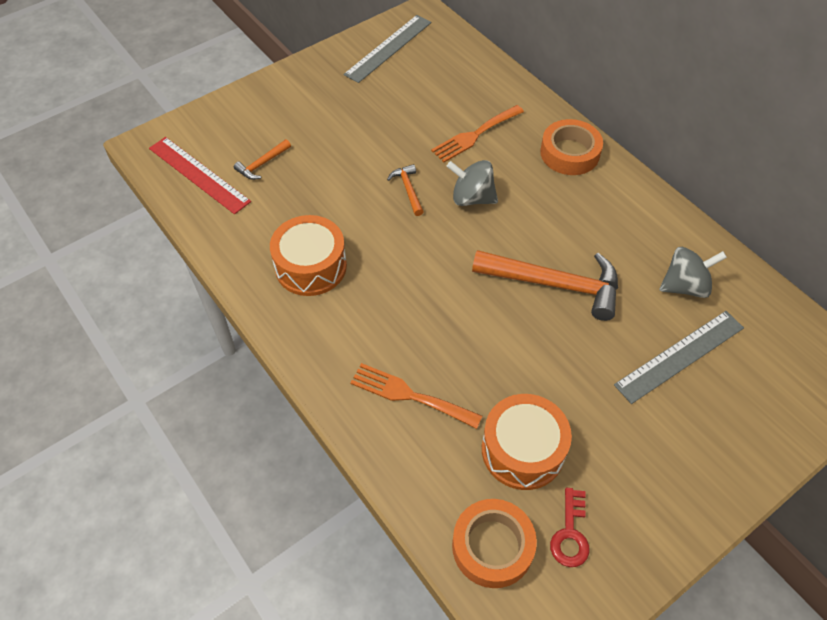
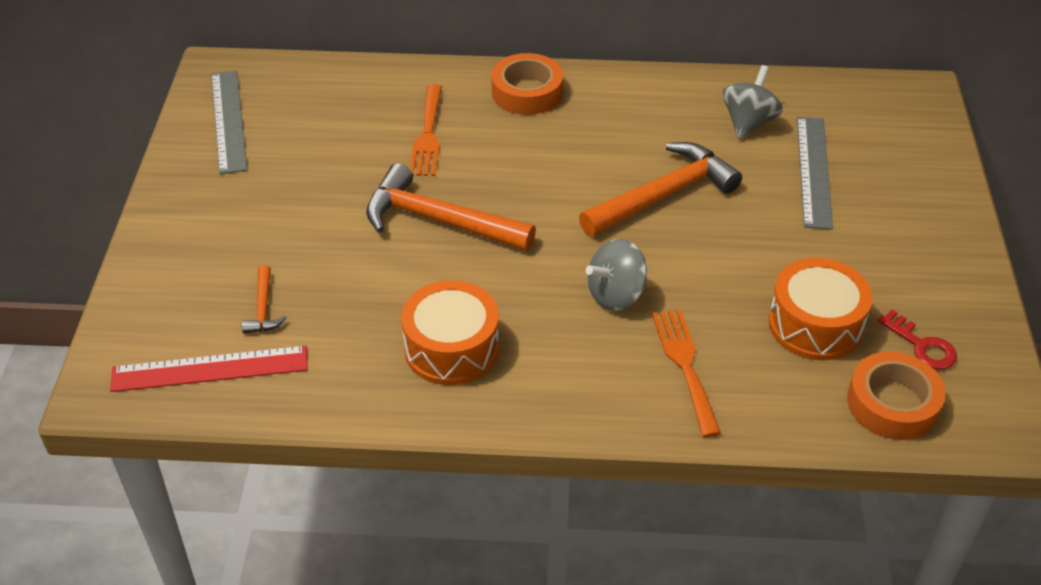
camera: 50 degrees left, 10 degrees down
(408, 189) = (438, 220): orange hammer -> orange hammer, size x2.15
(409, 395) = (685, 365): orange fork -> orange fork turned 105 degrees clockwise
(472, 198) = (502, 185): grey spinning top -> grey spinning top (616, 295)

